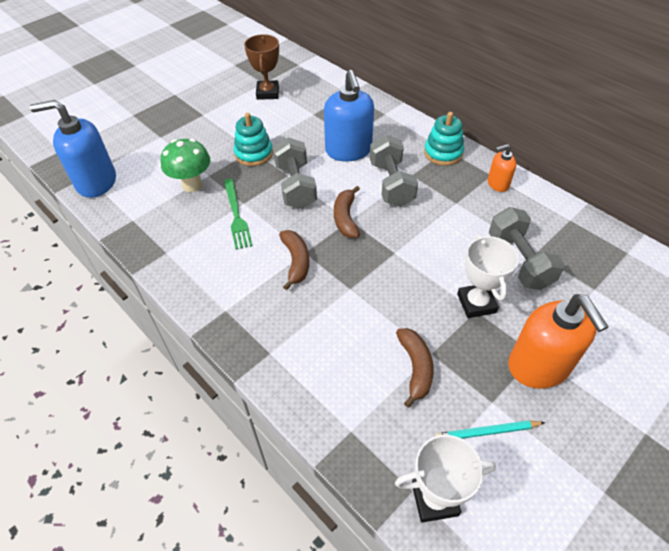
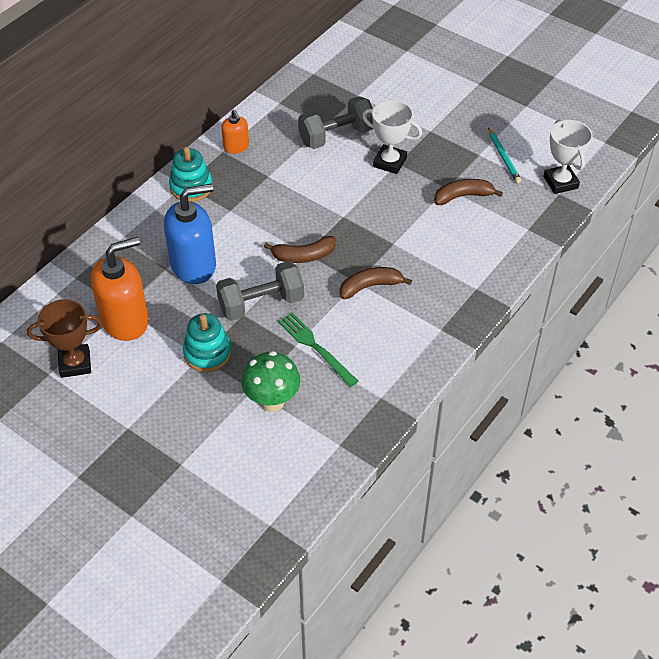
camera: 100 degrees left, 0 degrees up
(96, 182) = (280, 508): blue soap dispenser -> none
(236, 215) = (315, 347): green fork -> green fork turned 105 degrees counterclockwise
(391, 184) = (247, 225): grey dumbbell -> none
(476, 303) = (389, 162): white trophy -> white trophy turned 45 degrees clockwise
(539, 366) = (441, 129): orange soap dispenser -> orange soap dispenser (125, 320)

